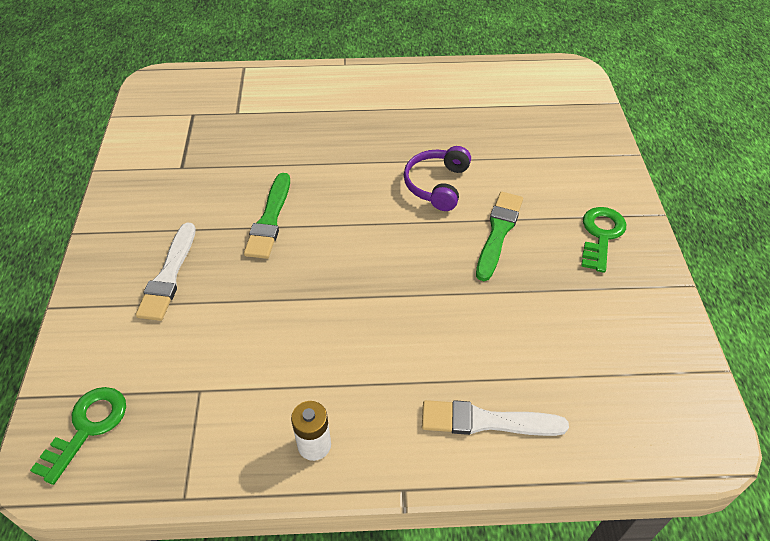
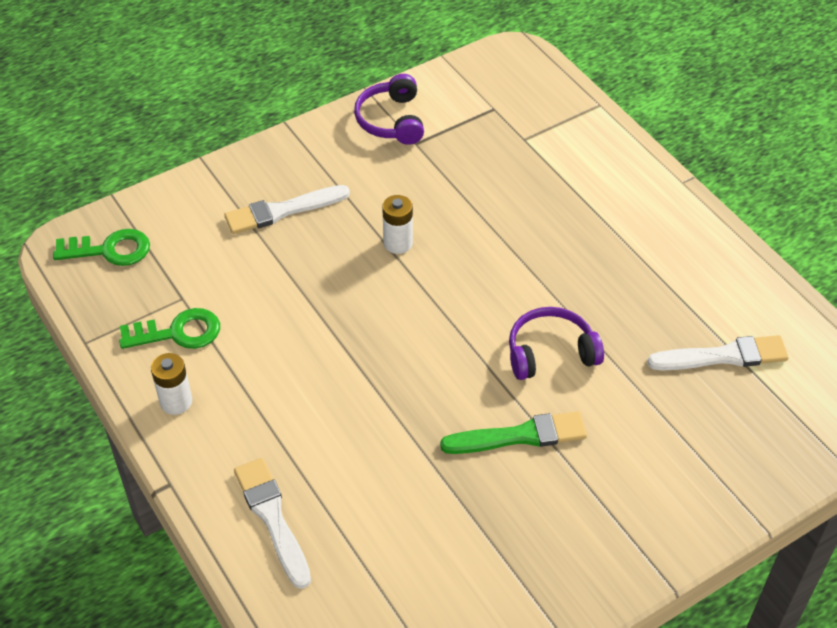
camera: 60 degrees right, 0 degrees up
(144, 170) = (391, 120): none -> purple headphones
(270, 220) = (398, 243): green brush -> white battery
(496, 111) = (723, 356): none -> white brush
(601, 235) = (588, 534): green key -> green key (178, 332)

